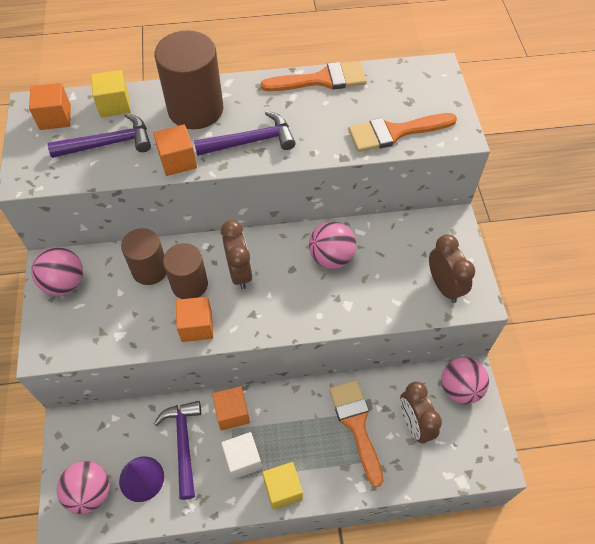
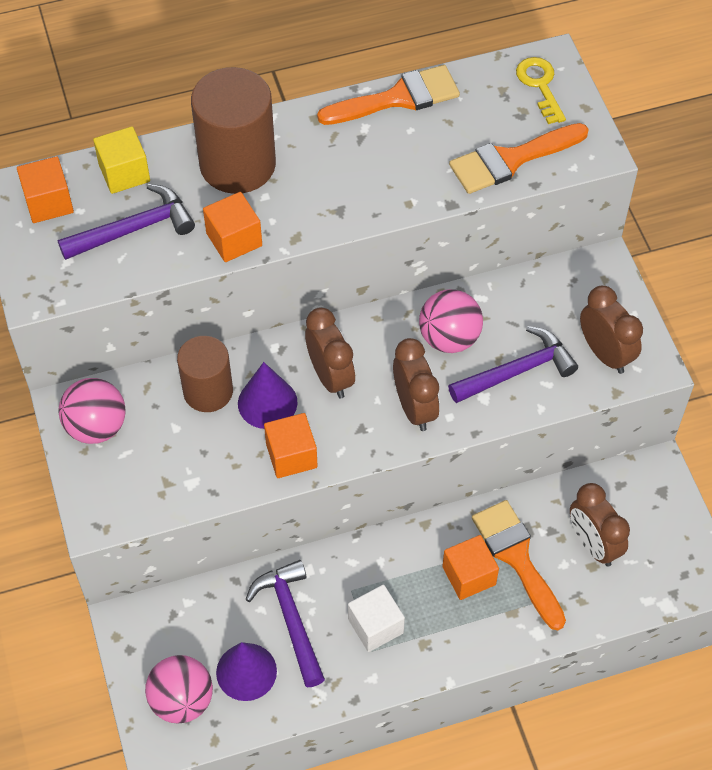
camera: 10 degrees left, 0 degrees up
(189, 284) = (267, 402): brown cylinder -> purple cone
(232, 413) = (347, 570): orange cube -> orange cube (469, 576)
(251, 141) = (324, 199): purple hammer -> purple hammer (517, 371)
(283, 489) = (437, 653): yellow cube -> none
(295, 305) = (415, 408): none -> brown clock
(426, 84) = (540, 85): none -> yellow key
(460, 388) = (645, 489): pink ball -> none

